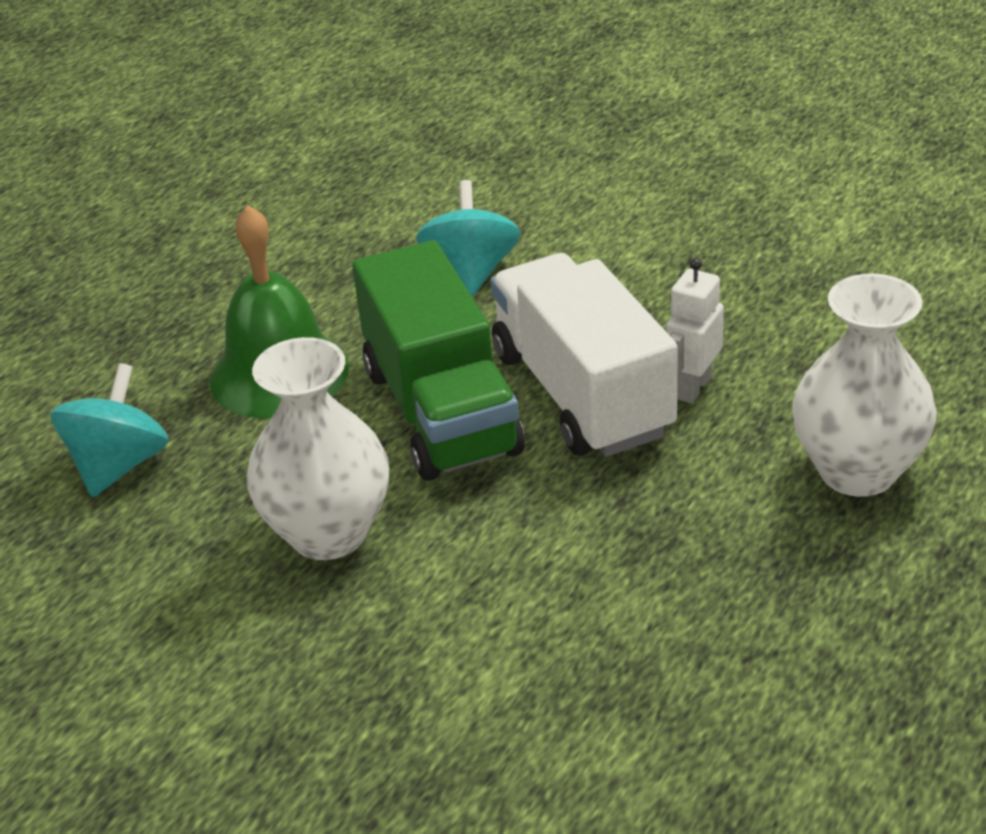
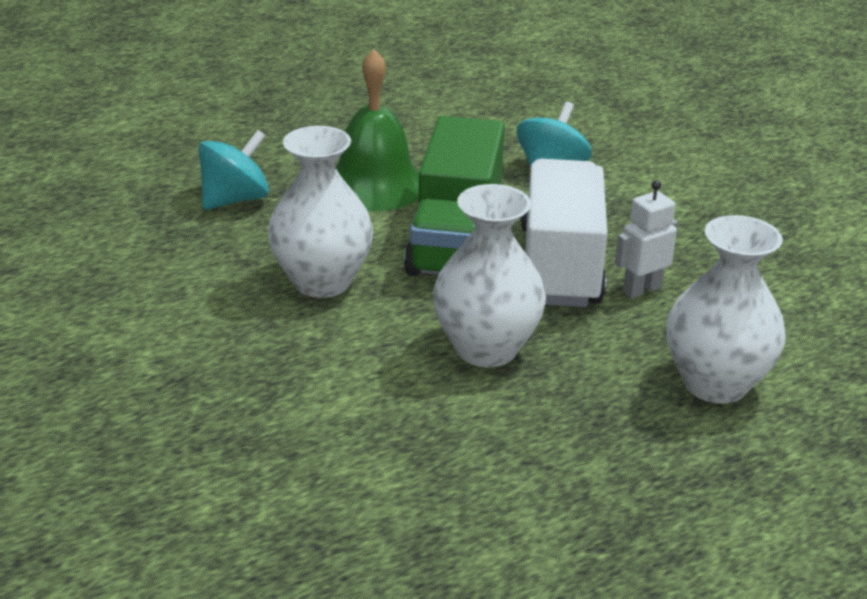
camera: 25 degrees right, 5 degrees down
(590, 537) = (486, 348): none -> white vase

